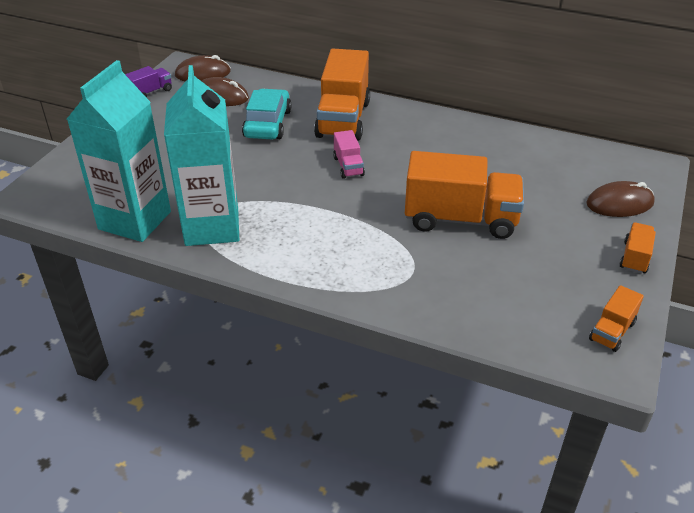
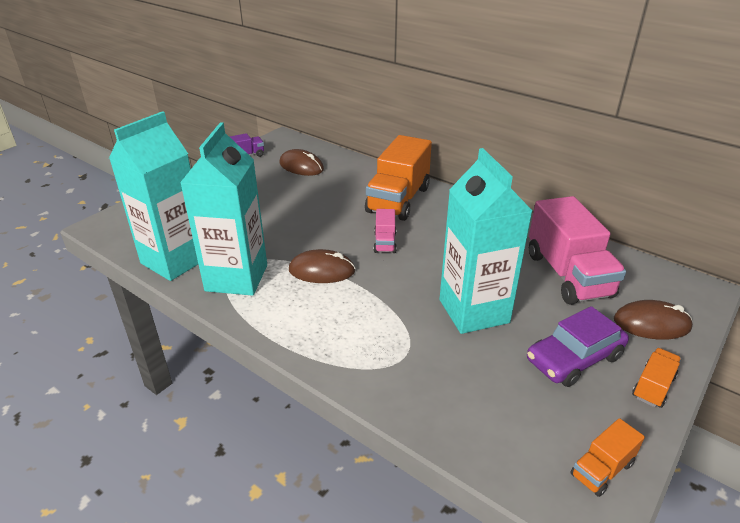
camera: 15 degrees right, 5 degrees down
(203, 74) = (295, 146): brown mouse -> brown mouse (322, 270)
(267, 124) = (329, 194): turquoise car -> none
(460, 219) = (474, 311): orange truck -> turquoise carton
(534, 170) = (568, 275): none -> pink truck
(563, 246) = (574, 358): none -> purple car

